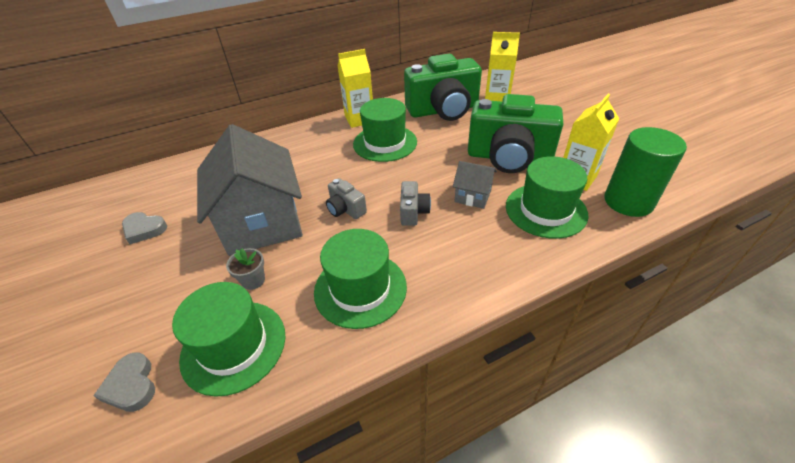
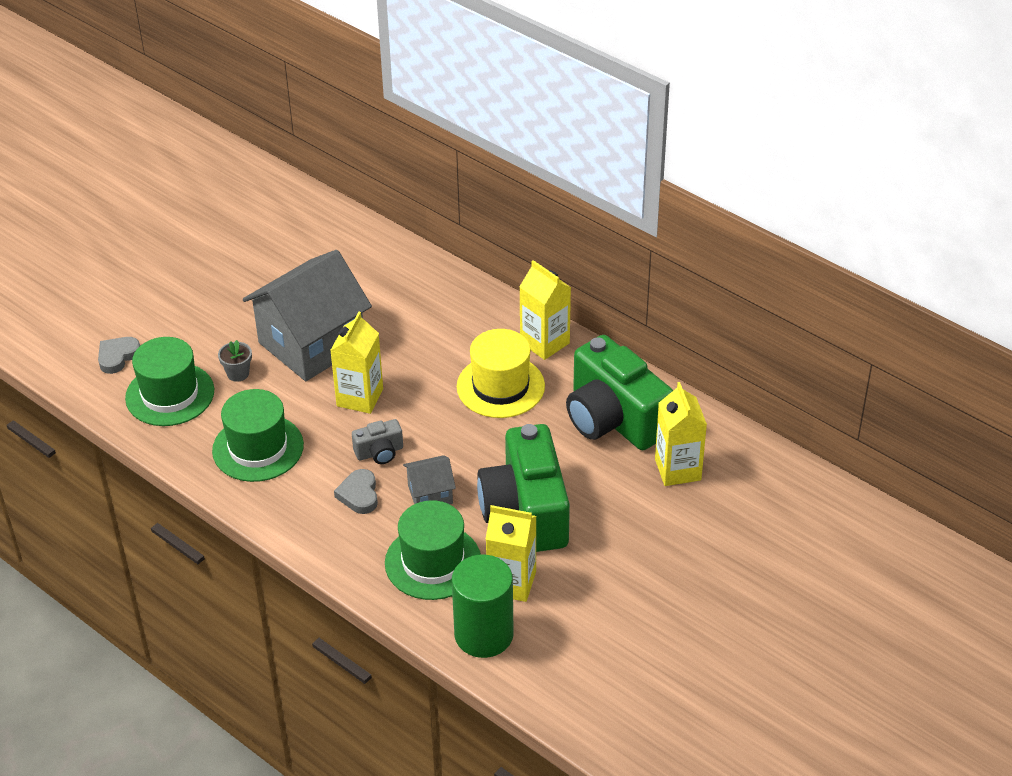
camera: 65 degrees right, 0 degrees up
(144, 229) = (266, 267): grey heart -> grey heart (359, 494)
(345, 209) = (360, 397): grey camera -> yellow carton
(385, 143) = (500, 386): green hat -> yellow hat
(472, 196) = (430, 494): grey house -> grey house turned 75 degrees clockwise

